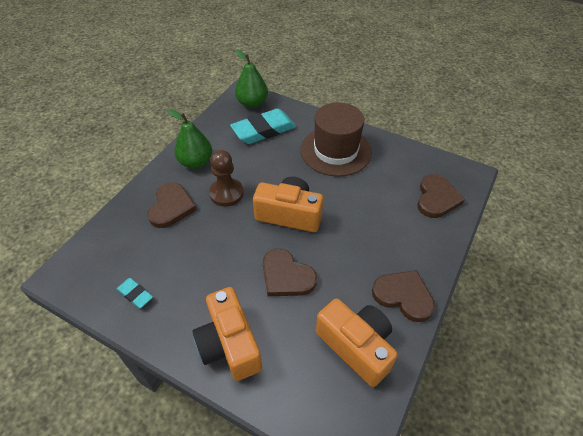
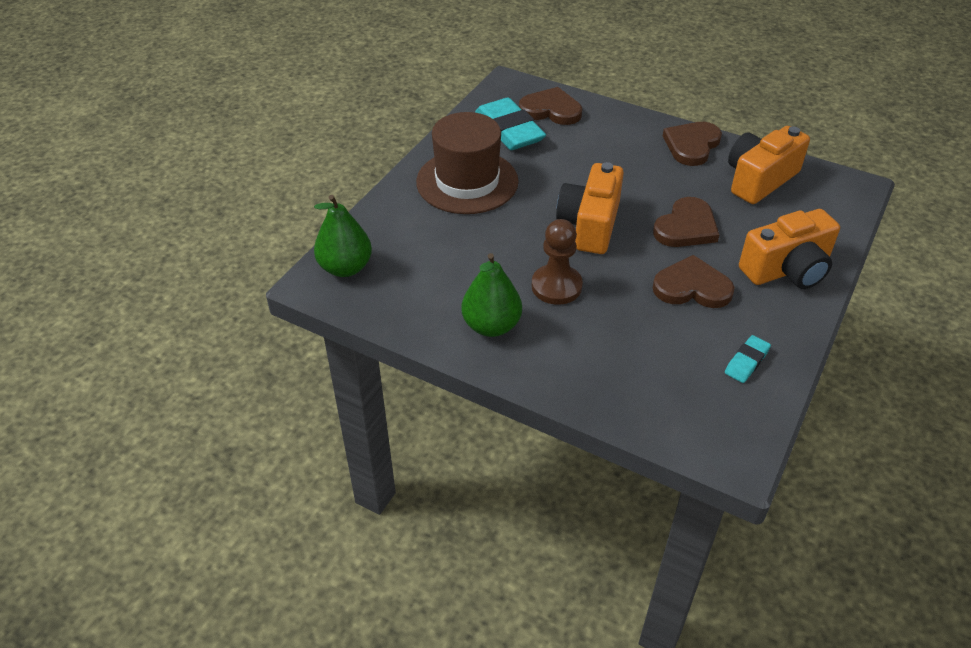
camera: 90 degrees left, 5 degrees down
(171, 207) = (589, 344): brown heart -> brown heart (692, 287)
(263, 130) = (417, 252): turquoise eraser -> turquoise eraser (509, 130)

